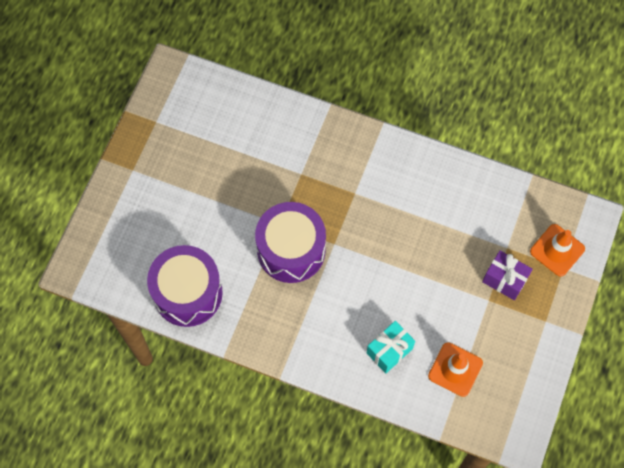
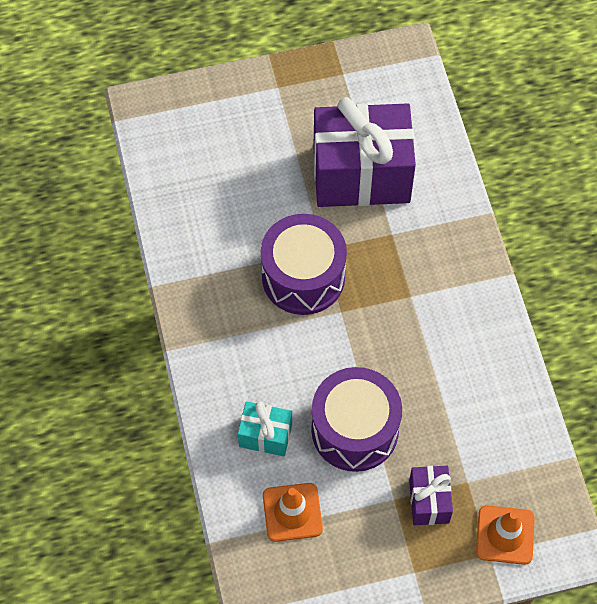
camera: 55 degrees right, 5 degrees down
(187, 293) = (189, 215): purple drum -> purple drum (355, 430)
(242, 162) = (361, 174): none -> purple gift

